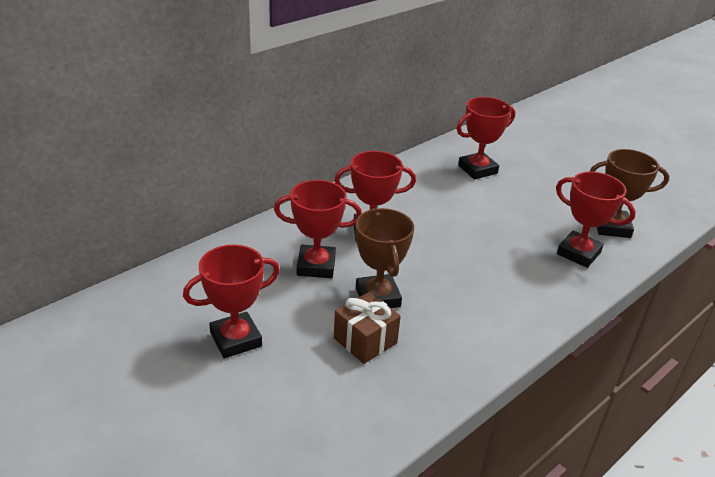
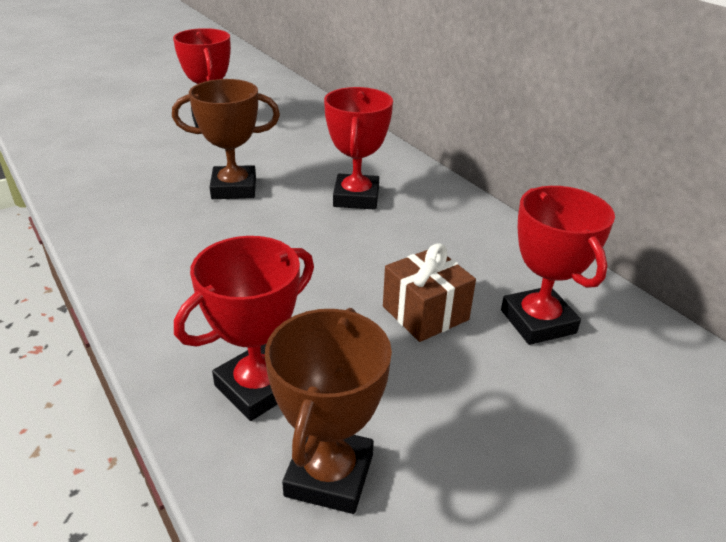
camera: 100 degrees right, 0 degrees up
(316, 266) = (300, 161): red trophy -> none
(365, 341) = (173, 175): brown gift -> brown gift (425, 313)

